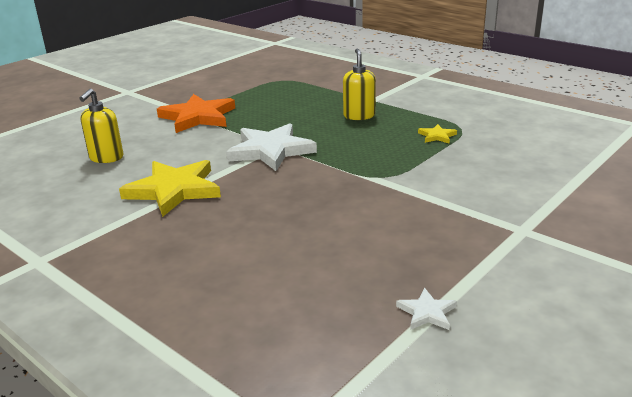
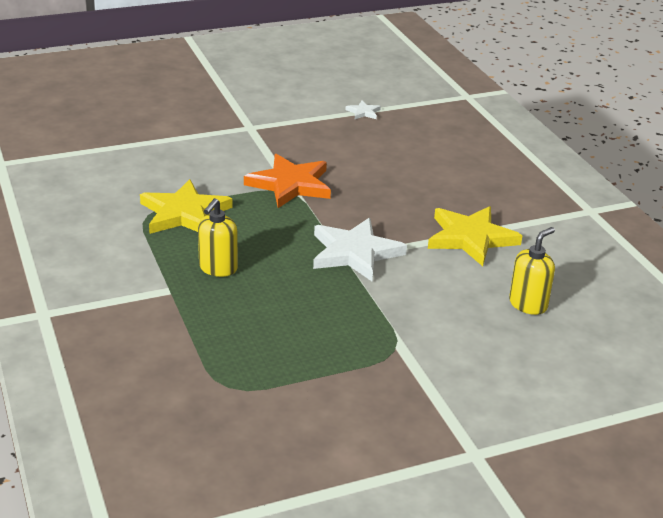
camera: 155 degrees left, 5 degrees up
(198, 117) = (399, 339): orange star -> orange star (290, 184)
(437, 136) = (184, 213): yellow star -> yellow star, size x2.23

